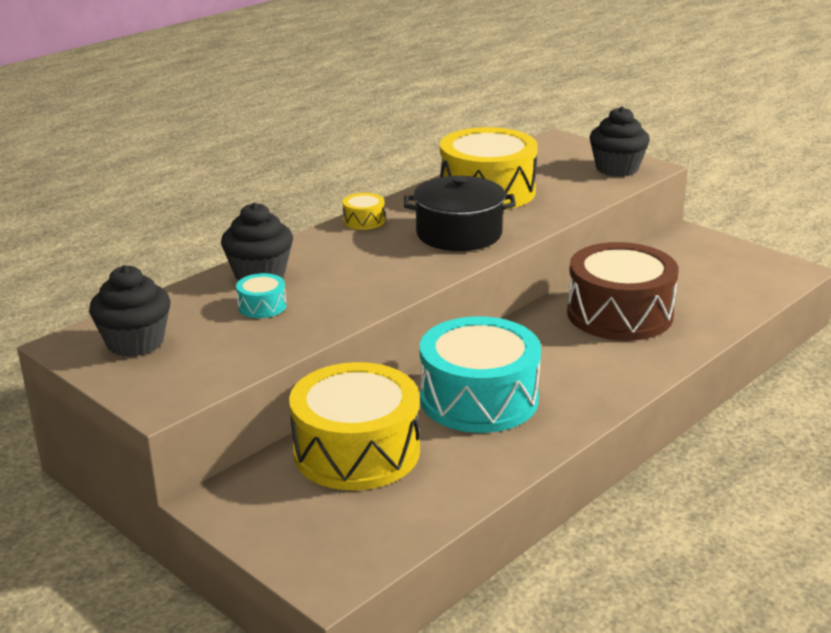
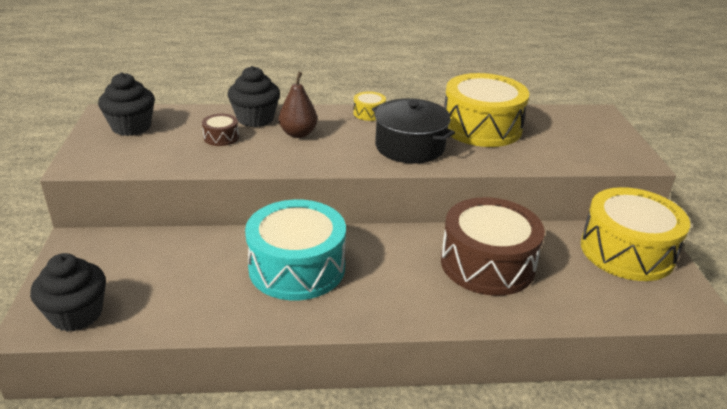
camera: 40 degrees right, 5 degrees up
(262, 306) = (221, 137): turquoise drum -> brown drum
(334, 268) = (298, 134): none -> brown pear
(356, 451) = (180, 257): yellow drum -> yellow drum (627, 251)
(617, 168) = (609, 151): black cupcake -> black cupcake (76, 314)

